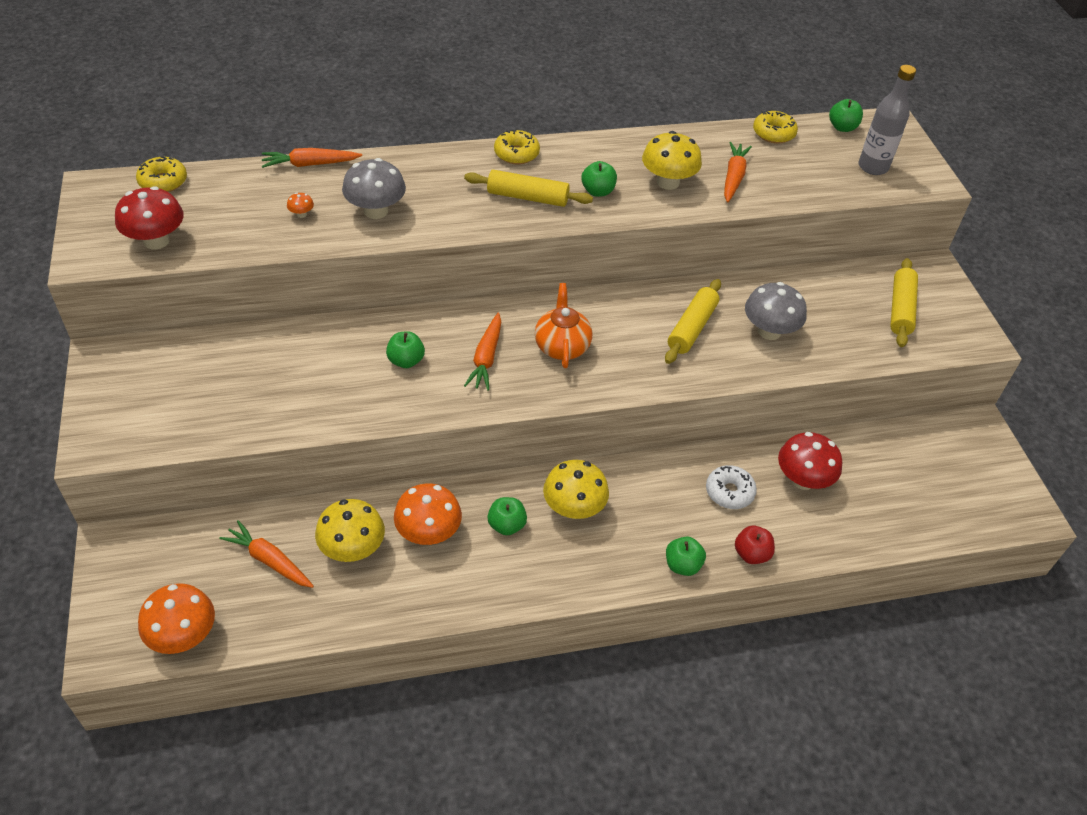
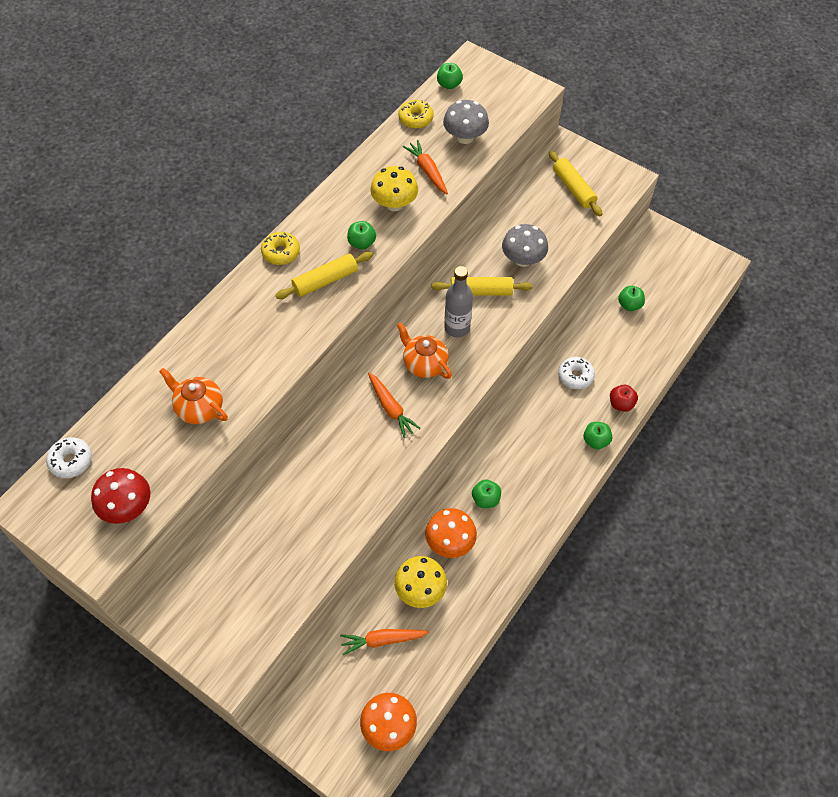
camera: 40 degrees left, 10 degrees up
(163, 182) = (71, 461): yellow donut -> white donut
(301, 214) = (199, 408): orange mushroom -> orange teapot
(310, 164) = (156, 366): orange carrot -> none
(376, 211) = (244, 366): grey mushroom -> grey mushroom (465, 137)
(406, 361) = (347, 450): green apple -> green apple (629, 305)
(574, 508) = (509, 457): yellow mushroom -> none
(692, 328) = (481, 291): yellow rolling pin -> yellow rolling pin turned 75 degrees counterclockwise
(803, 480) = (603, 336): red mushroom -> none
(873, 167) = (494, 104): grey bottle -> grey bottle (457, 328)

